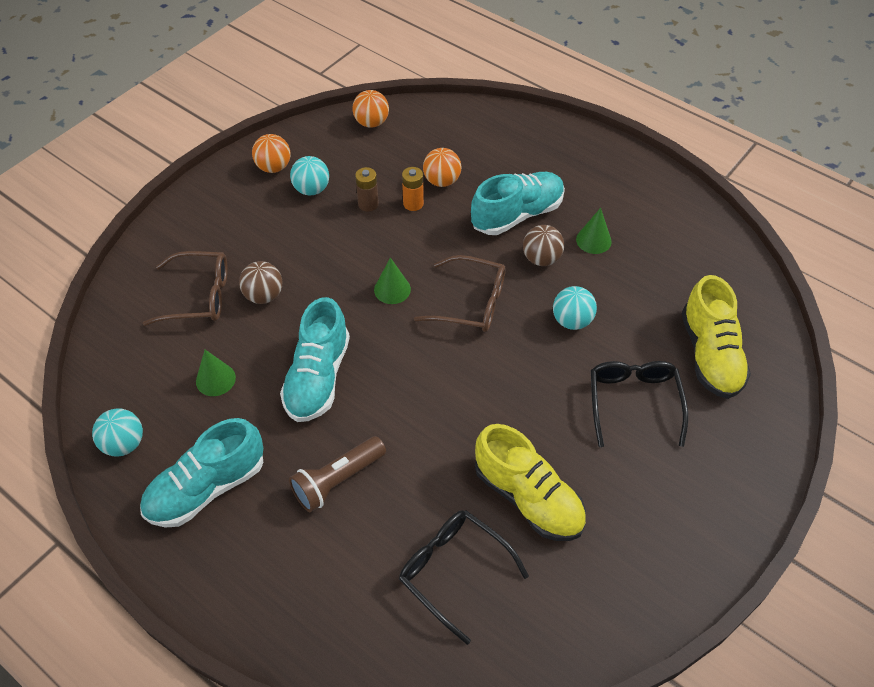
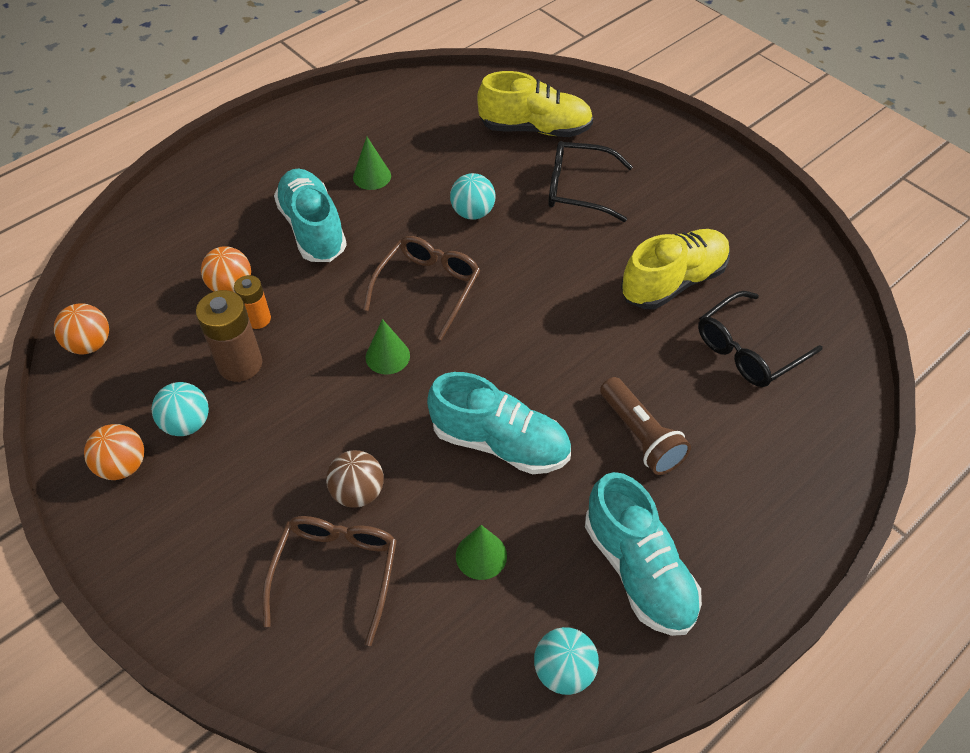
camera: 80 degrees left, 0 degrees up
(368, 204) = (240, 364): brown battery -> brown battery, size x1.65
(541, 259) = (383, 220): brown ball -> none

